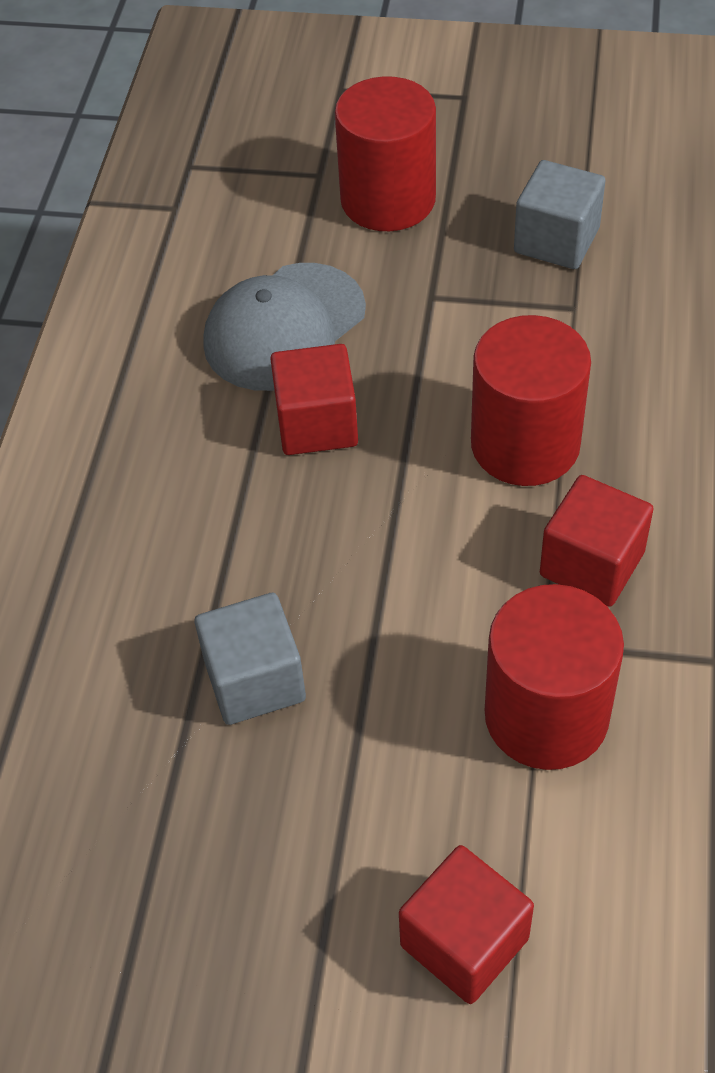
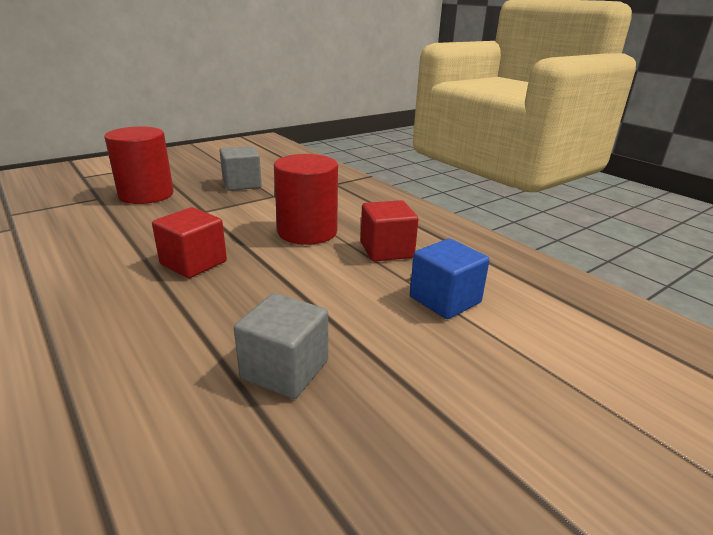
camera: 50 degrees left, 25 degrees down
(284, 327) = (133, 241): grey cap -> none
(464, 942) = (556, 403): red cube -> none
(546, 715) = (445, 300): red cylinder -> blue cube

